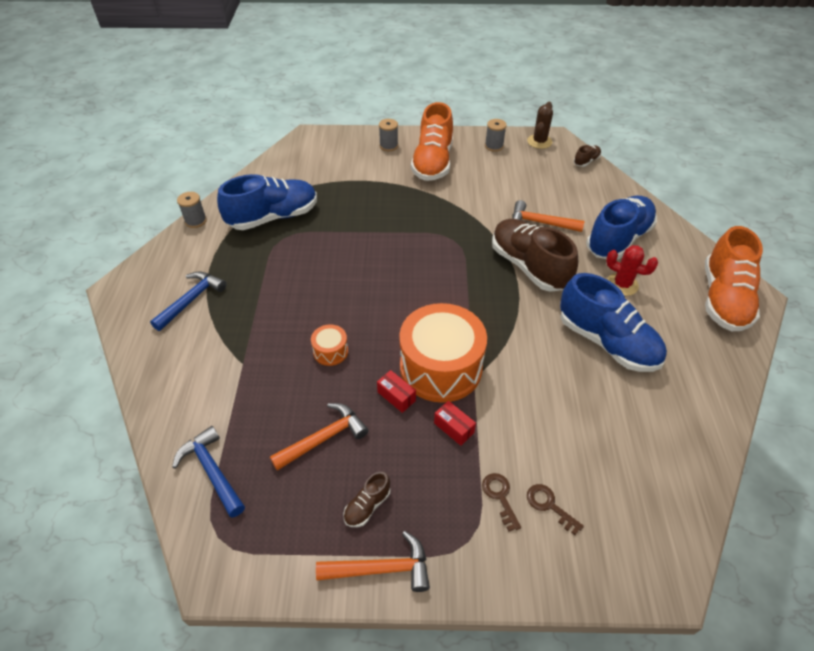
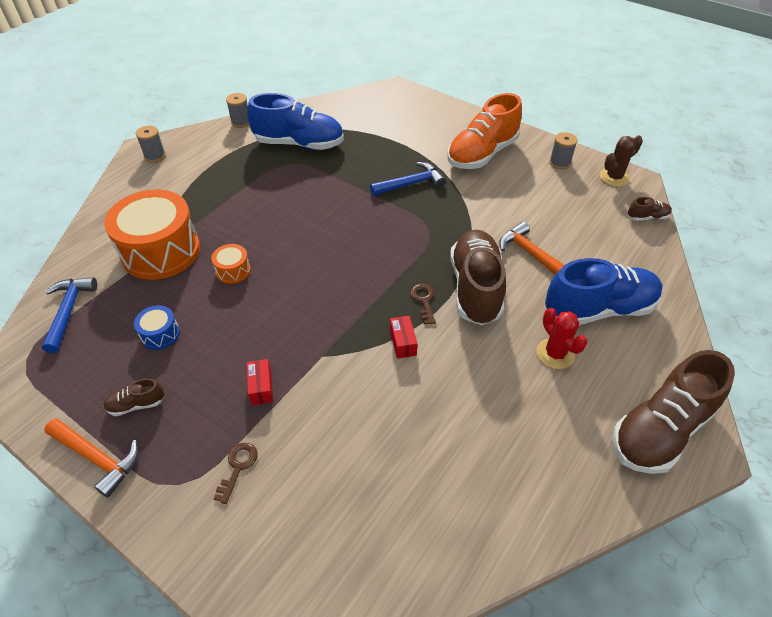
camera: 35 degrees right, 0 degrees up
(191, 300) = (179, 180): blue hammer -> blue hammer (411, 184)
(324, 438) = (160, 334): orange hammer -> blue drum
(388, 146) = (456, 123): grey spool -> grey spool (155, 156)
(396, 396) = (244, 335): red box -> red box (403, 342)
(440, 367) = (303, 332): orange drum -> orange drum (161, 251)
(549, 505) = (269, 503): brown key -> brown key (423, 301)
(607, 342) = (478, 398): blue shoe -> none
(723, 299) = (660, 430): orange shoe -> brown shoe

